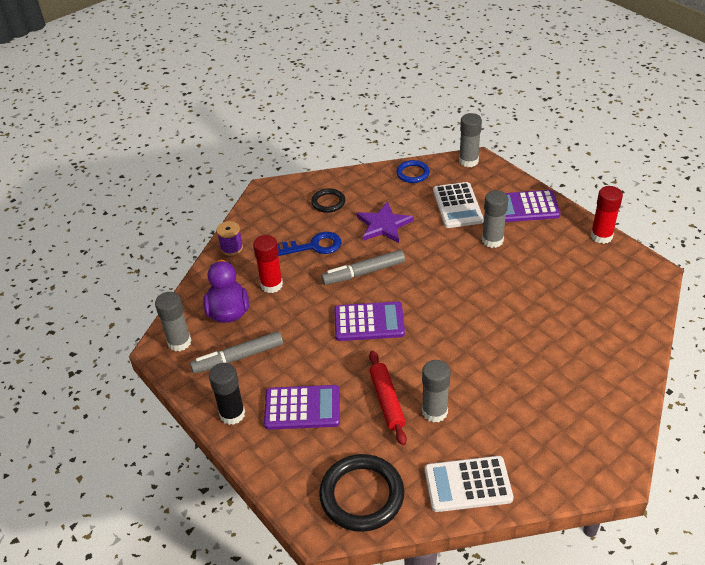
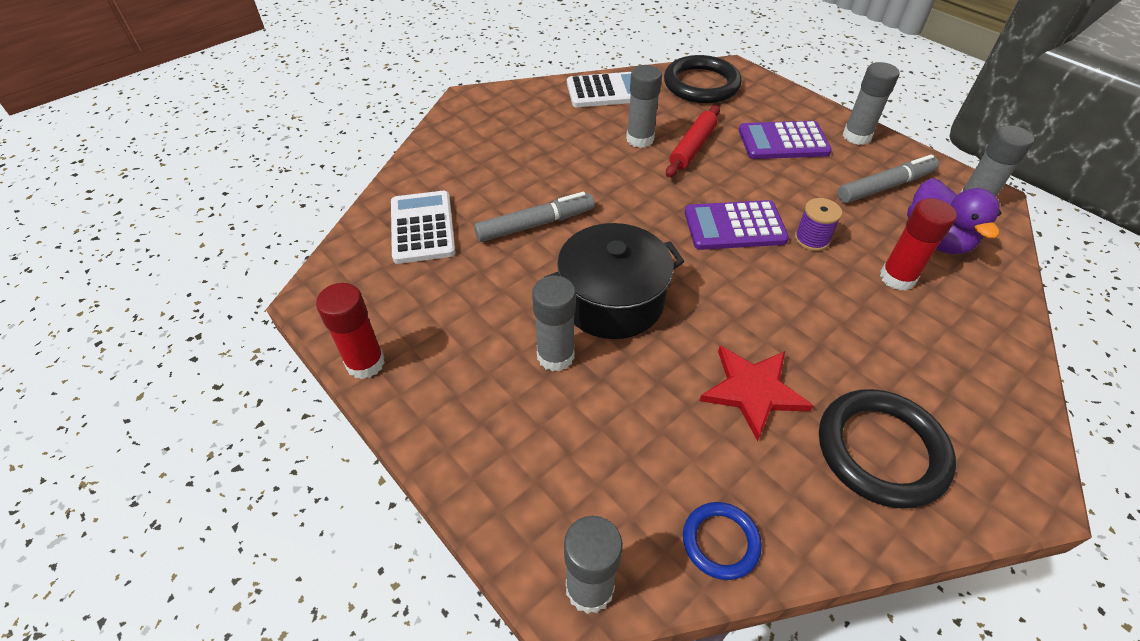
camera: 175 degrees right, 5 degrees up
(231, 247) = (1006, 344): purple spool -> purple spool (811, 239)
(232, 414) = (856, 136): black glue stick -> grey glue stick
(314, 246) = (863, 346): blue key -> none
(328, 202) = (881, 450): black ring -> black ring, size x1.82
(363, 273) = (762, 297): grey marker -> grey marker (535, 224)
(384, 225) = (753, 391): purple star -> red star
(387, 401) = (692, 147): red rolling pin -> red rolling pin turned 45 degrees clockwise
(457, 206) = (616, 438): white calculator -> white calculator (422, 227)
(460, 270) = (612, 300): none -> black pot
(526, 207) = (481, 433): purple calculator -> none

